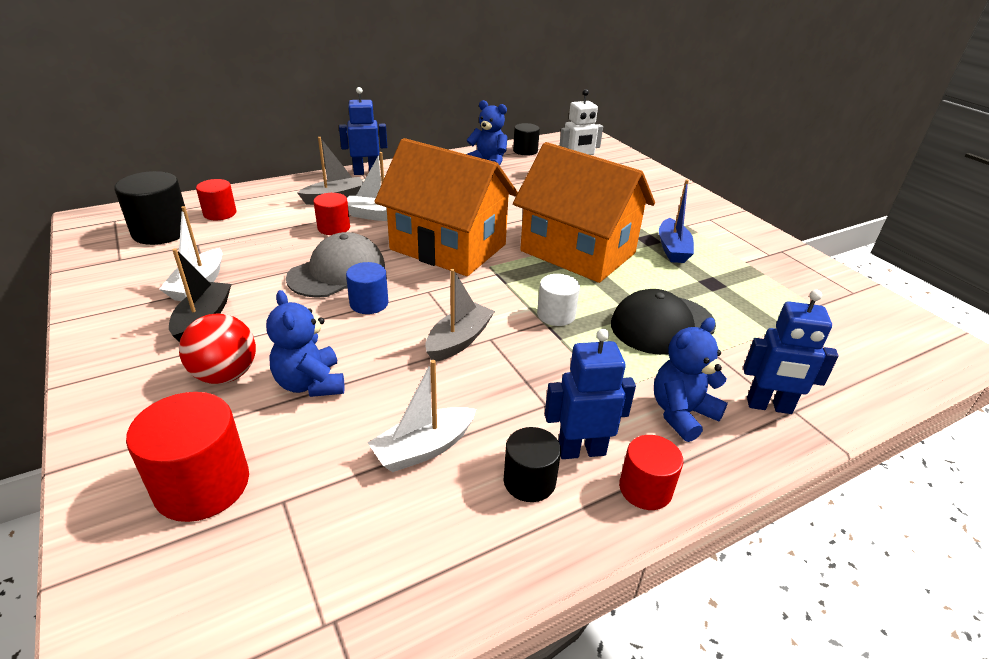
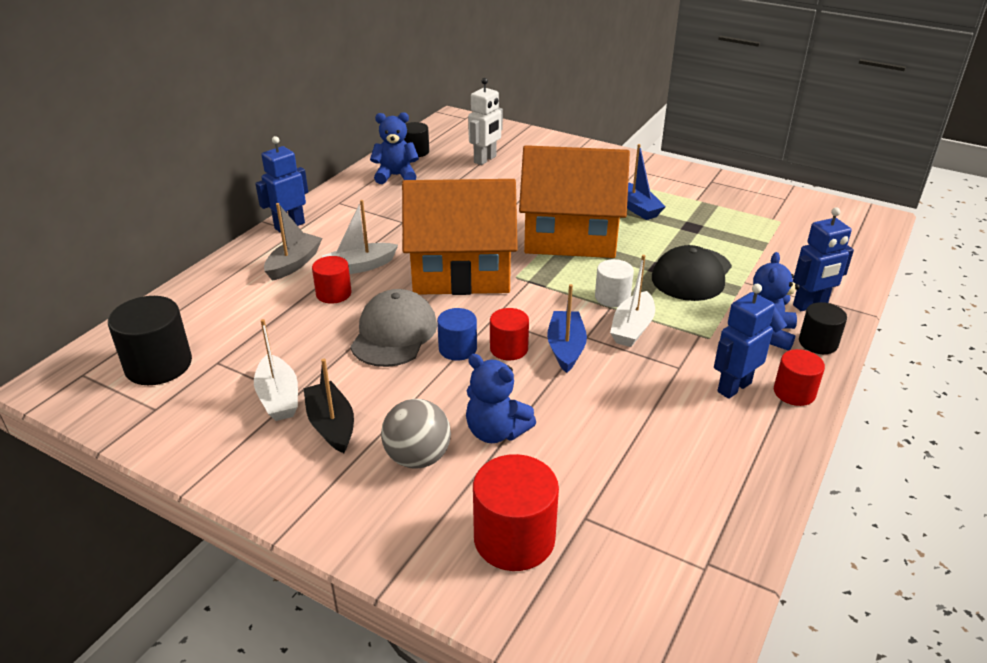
camera: 30 degrees left, 0 degrees up
(220, 213) = (194, 323): red cylinder -> red cylinder (509, 349)
(225, 375) = (417, 458): red ball -> grey ball
(423, 448) = (635, 436): white boat -> white boat (632, 328)
(459, 340) = (566, 348): grey boat -> blue boat
(529, 481) = (724, 422): black cylinder -> black cylinder (818, 343)

